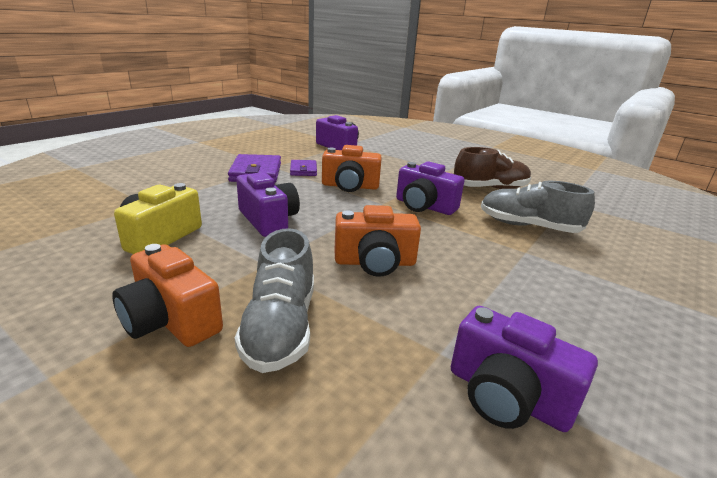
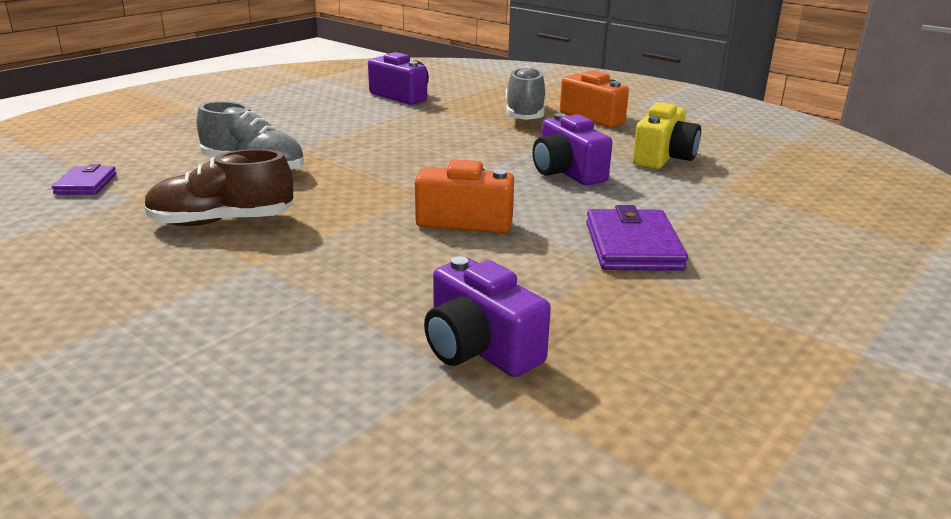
camera: 175 degrees left, 0 degrees up
(303, 170) = (550, 254): purple wallet -> purple wallet (86, 184)
(375, 262) = (454, 140): orange camera -> none
(424, 206) = (366, 190): purple camera -> none

